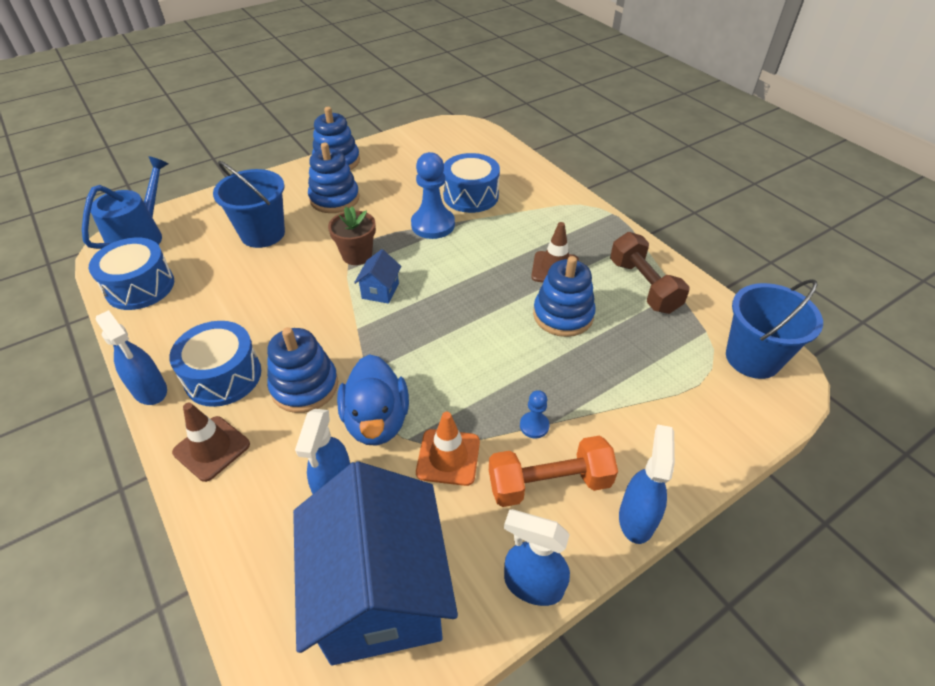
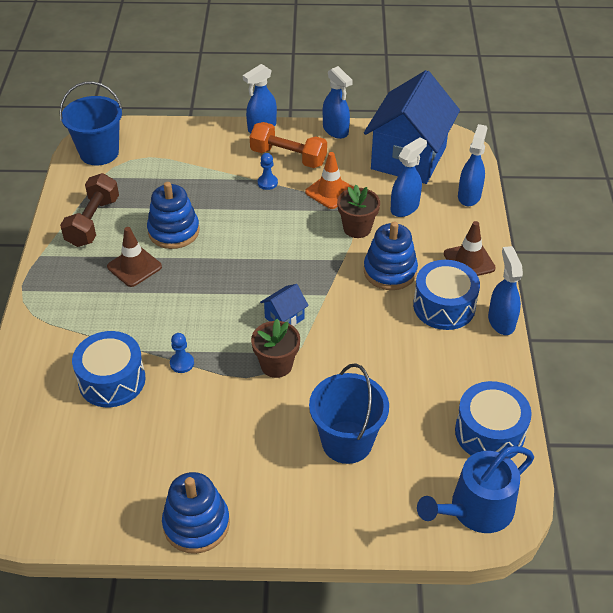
camera: 145 degrees left, 0 degrees up
(247, 566) = (469, 196): none -> blue spray bottle
(334, 199) = (245, 455): blue stacking toy -> none
(377, 421) = (357, 228): blue duck -> brown flower pot
(433, 225) = (182, 363): blue pawn -> blue pawn, size x0.49

